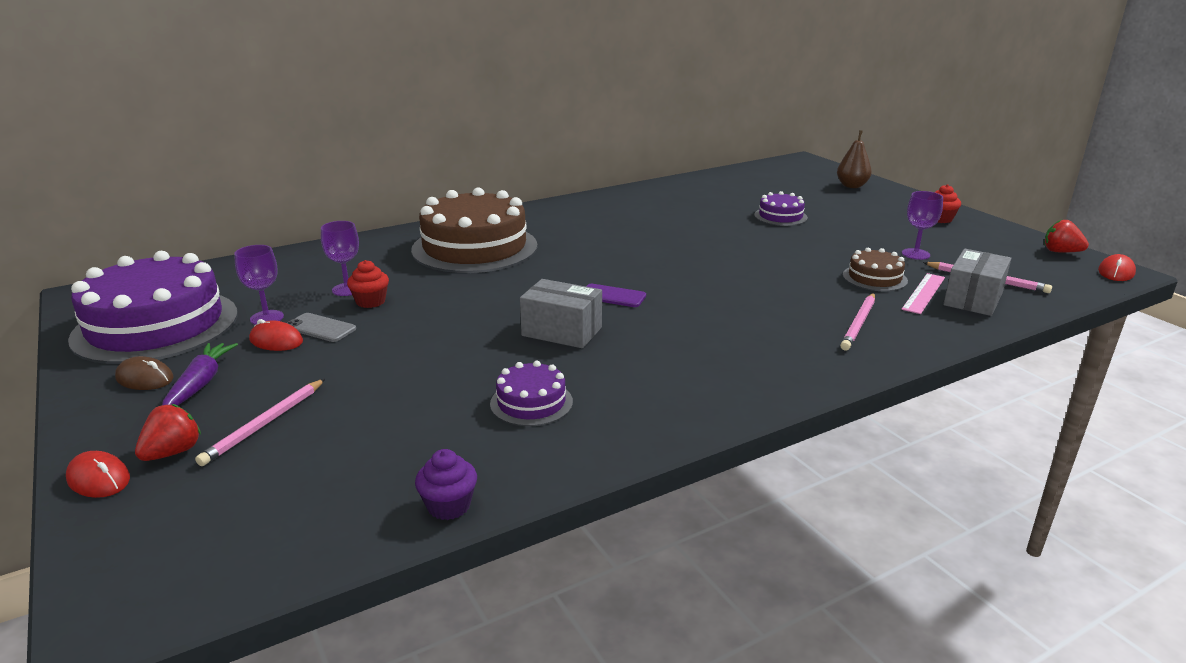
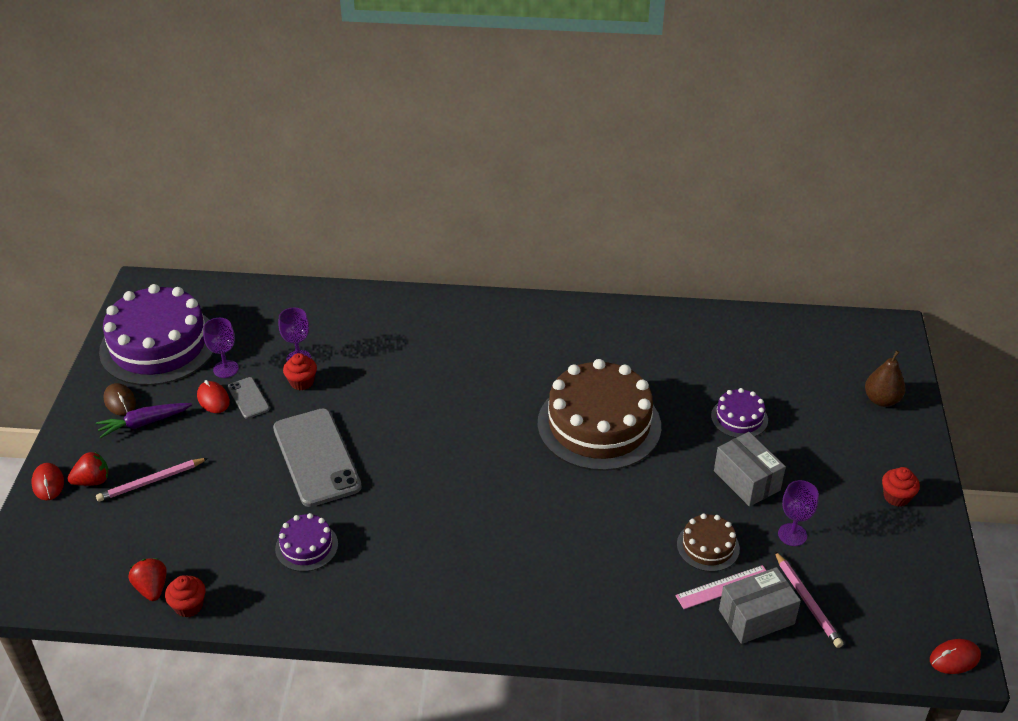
camera: 35 degrees right, 15 degrees up
(200, 384) = (144, 423): purple carrot -> purple carrot turned 150 degrees counterclockwise
(449, 506) = (189, 606): purple cupcake -> red cupcake
(455, 341) = (316, 457): none -> grey phone
(475, 247) = (431, 344): brown cake -> brown cake (599, 424)
(562, 331) = (394, 484): grey box -> grey box (746, 480)
(612, 296) = (470, 461): purple phone -> none
(859, 324) = (618, 592): pink pencil -> none
(1061, 252) = (945, 604): red strawberry -> red strawberry (152, 588)

